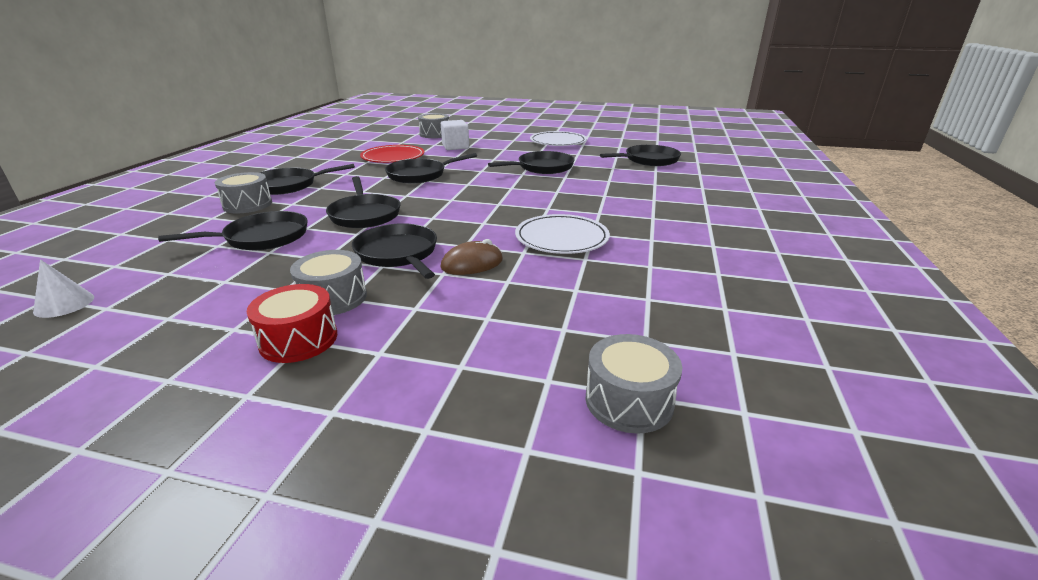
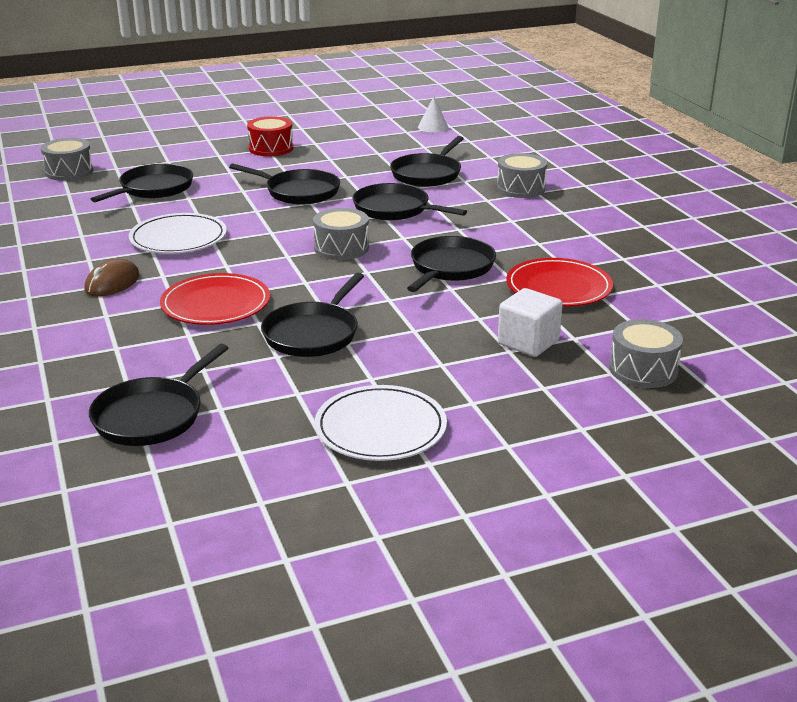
camera: 145 degrees right, 0 degrees up
(288, 185) = (549, 213): black pan -> black pan (153, 189)
(333, 298) = (290, 163): grey drum -> grey drum (341, 248)
(472, 264) = (230, 201): brown mouse -> brown mouse (112, 283)
(579, 189) = (216, 304): none -> red plate

